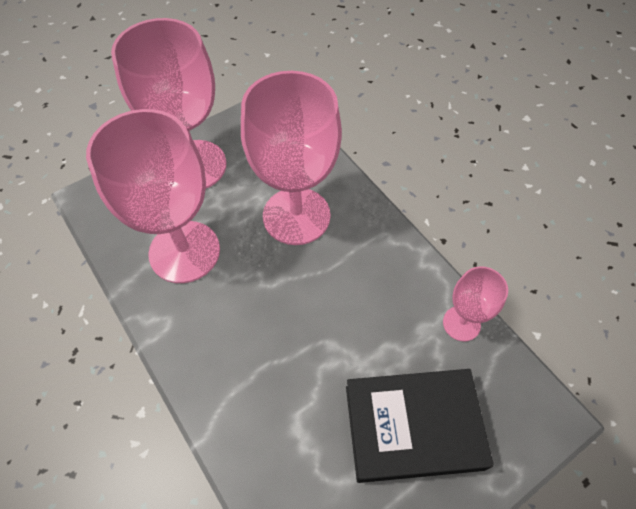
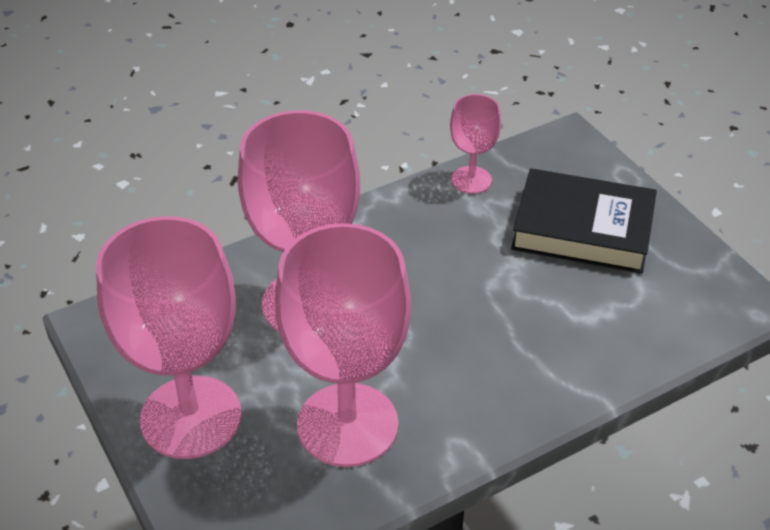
camera: 85 degrees left, 15 degrees down
(413, 426) = (582, 229): black book -> black book turned 75 degrees counterclockwise

